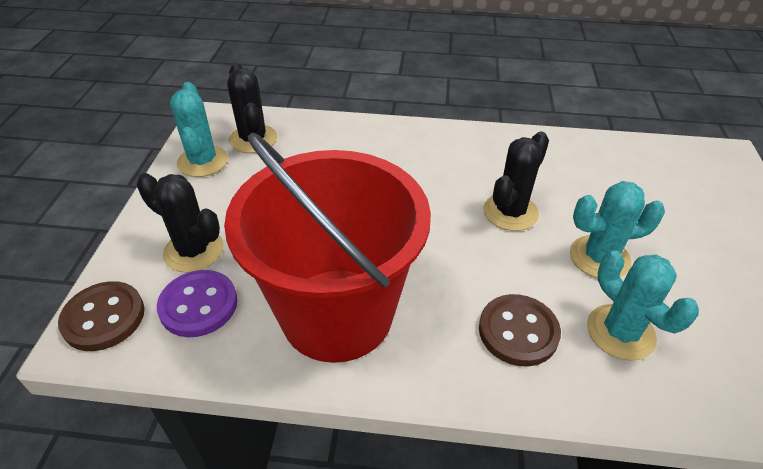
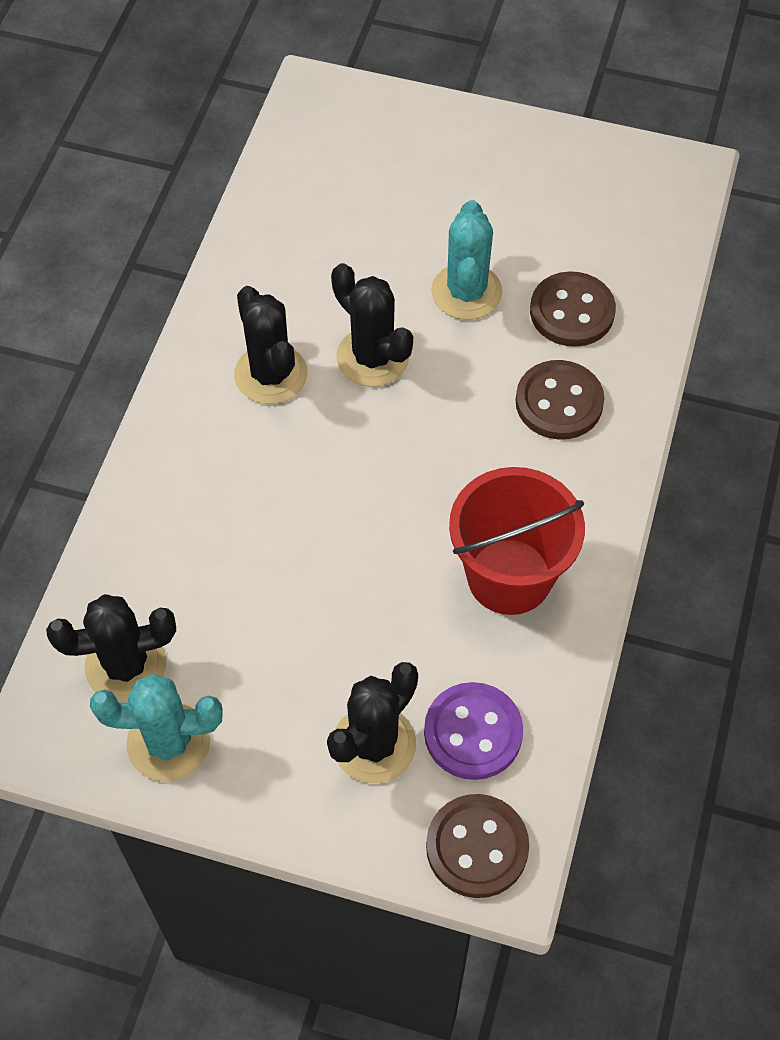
camera: 80 degrees left, 15 degrees up
(337, 314) = (509, 576): red bucket -> red bucket, size x0.63
(474, 166) = (271, 374): none -> black cactus
(620, 332) = (572, 312): turquoise cactus -> brown button

